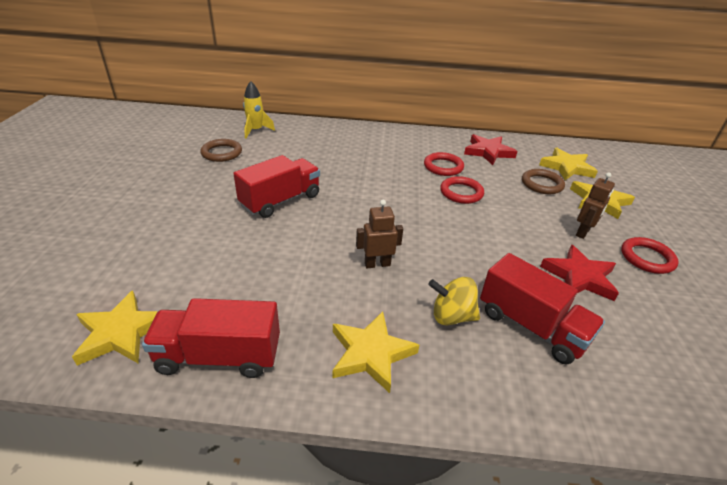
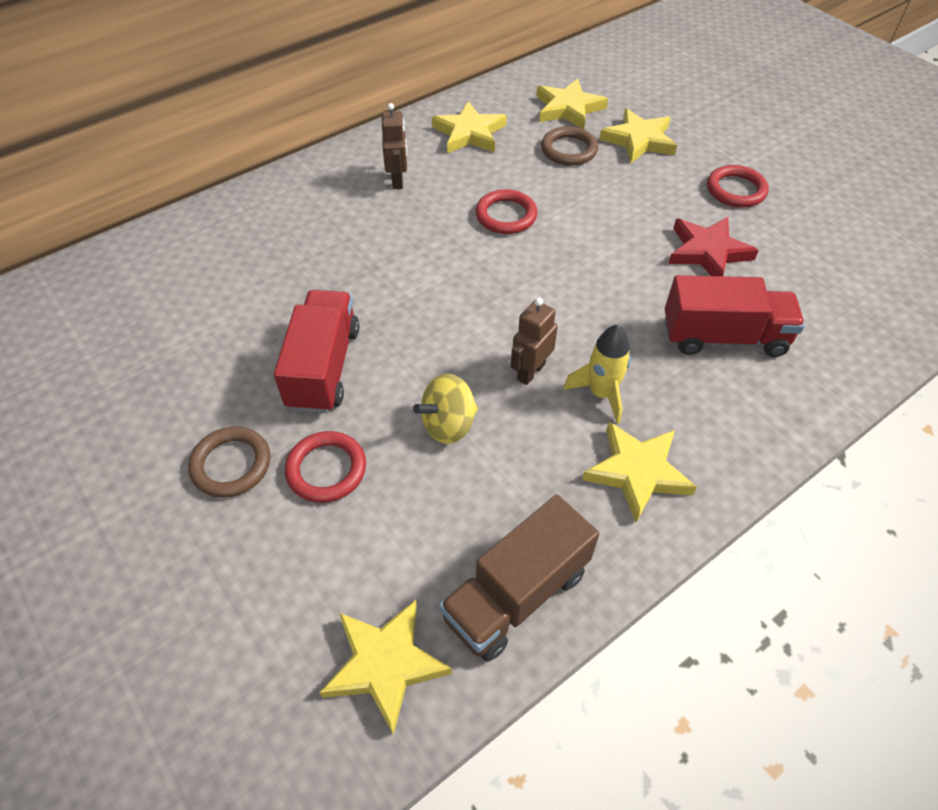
camera: 40 degrees left, 15 degrees up
(219, 356) = (516, 594): red truck -> brown truck
(222, 153) = (136, 349): brown ring -> brown ring (231, 465)
(256, 131) = (131, 279): yellow rocket -> yellow rocket (601, 393)
(443, 167) = (446, 188): red ring -> red ring (326, 469)
(451, 316) = (656, 378): yellow spinning top -> yellow spinning top (448, 425)
(488, 152) = (469, 133): red star -> yellow star
(583, 232) = (662, 193): brown robot -> brown robot (398, 180)

